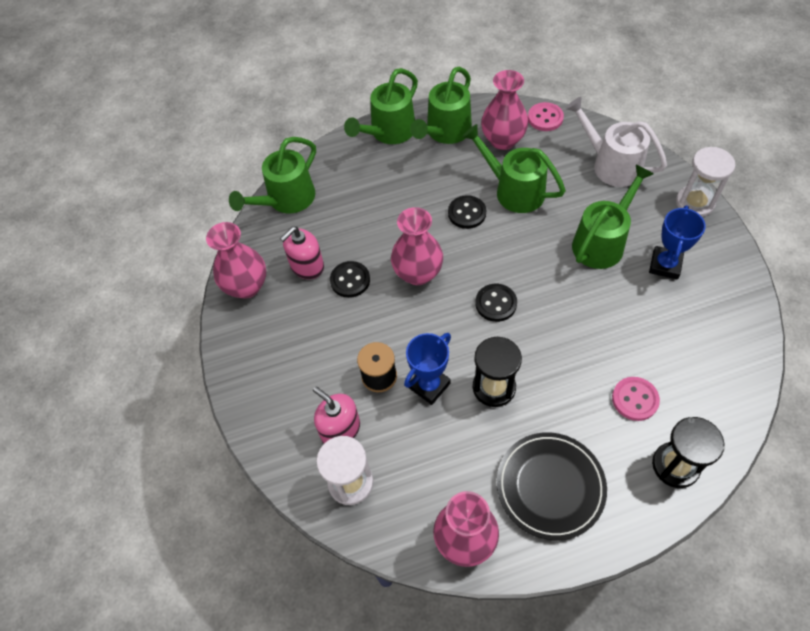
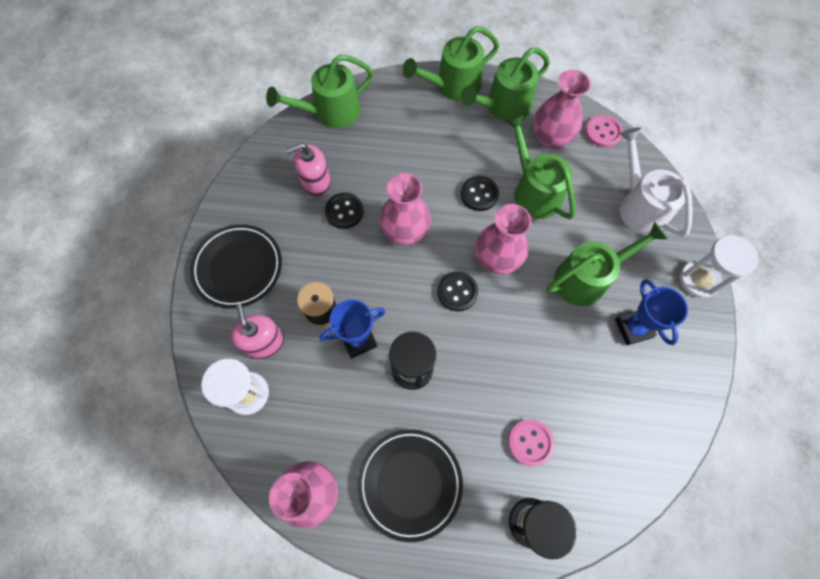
camera: 20 degrees right, 10 degrees up
(246, 286) = (257, 177): pink vase -> pink vase (497, 259)
(274, 374) = (238, 267): none -> black plate
(665, 265) = (633, 328): blue trophy -> blue trophy turned 60 degrees counterclockwise

